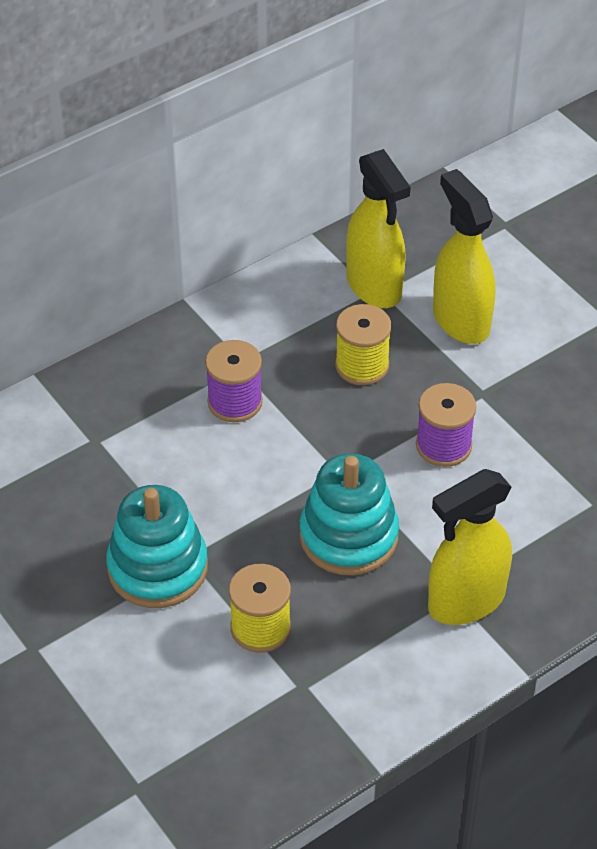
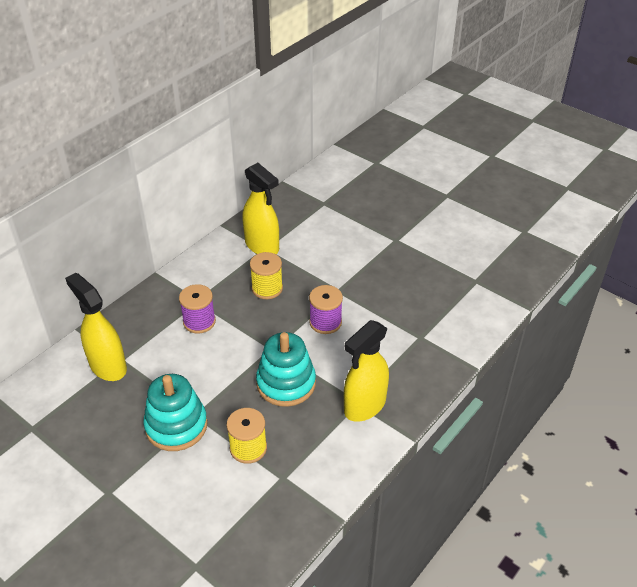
camera: 15 degrees left, 5 degrees down
(460, 320) = (314, 255): yellow spray bottle -> yellow spray bottle (107, 366)

